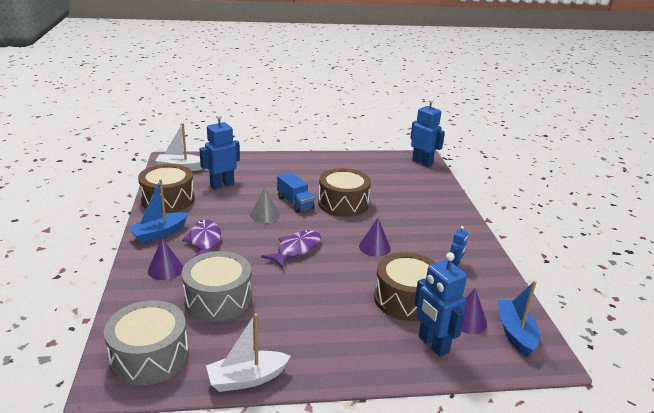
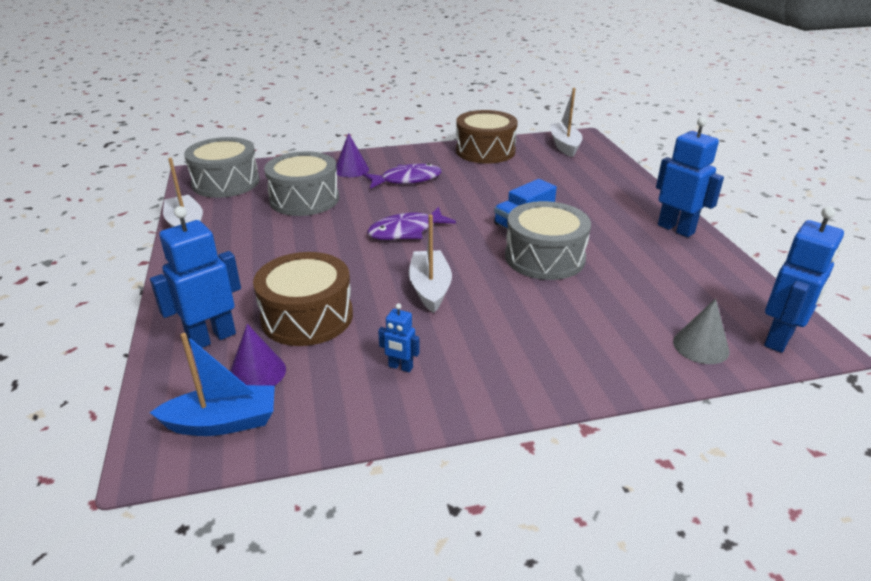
camera: 85 degrees right, 5 degrees up
(159, 233) = (414, 157): blue boat -> none
(222, 185) = (539, 172): blue robot -> blue robot (676, 229)
(264, 215) = (480, 205): grey cone -> grey cone (701, 346)
(296, 249) = (406, 231): purple fish -> purple fish turned 120 degrees clockwise
(343, 203) = (544, 257): brown drum -> grey drum
(374, 247) = (430, 288): purple cone -> white boat

